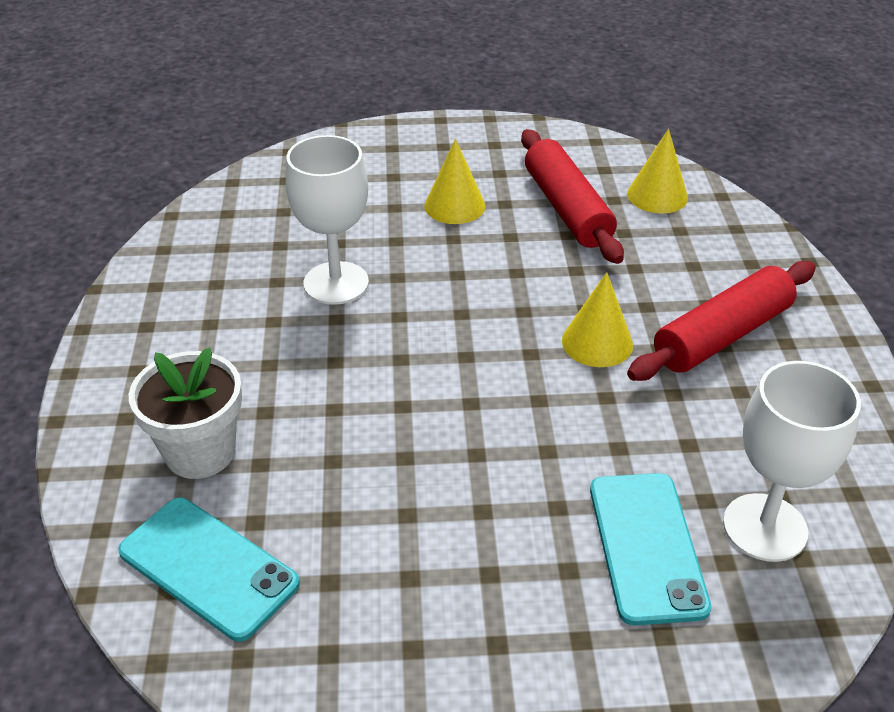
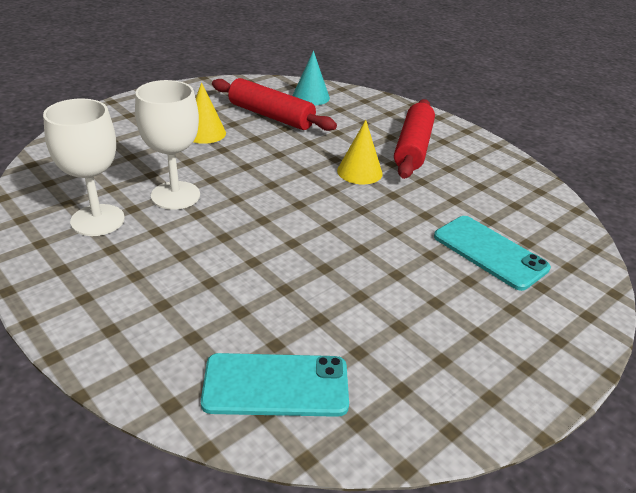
camera: 40 degrees left, 5 degrees down
(200, 452) = (192, 324): white flower pot -> none
(657, 195) = (311, 97): yellow cone -> turquoise cone
(765, 527) = (525, 220): white goblet -> white goblet (97, 220)

